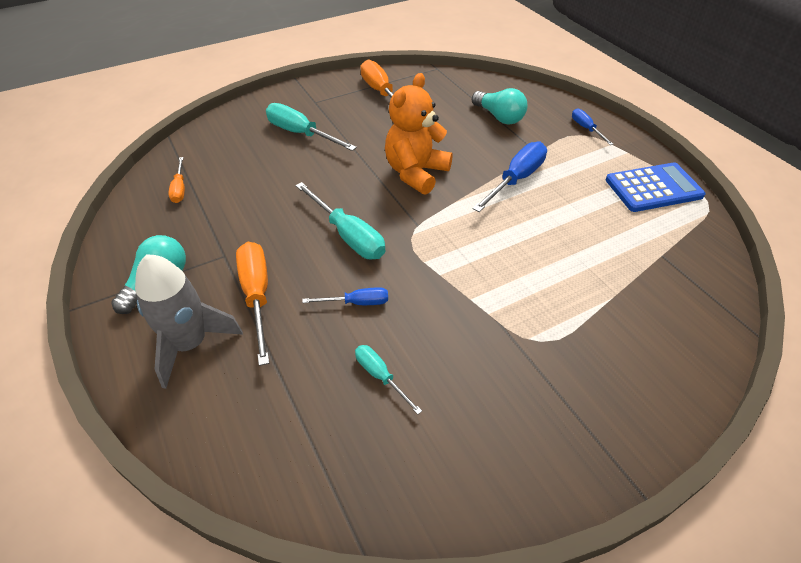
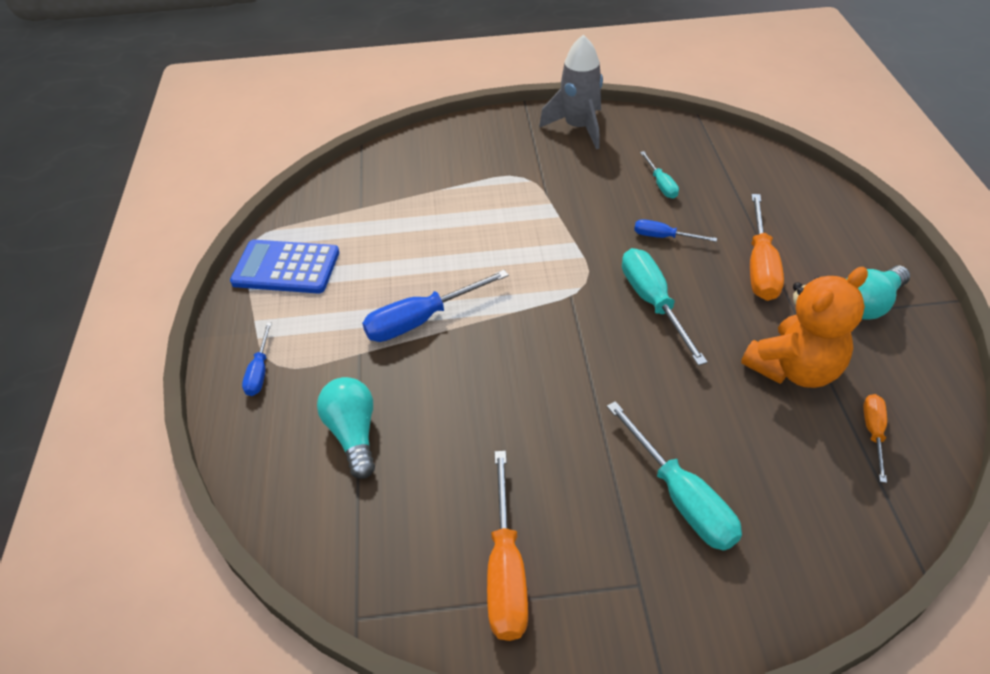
camera: 155 degrees left, 0 degrees up
(190, 344) = (822, 241): grey rocket -> grey rocket (578, 128)
(416, 173) = (536, 365): orange teddy bear -> orange teddy bear (794, 369)

